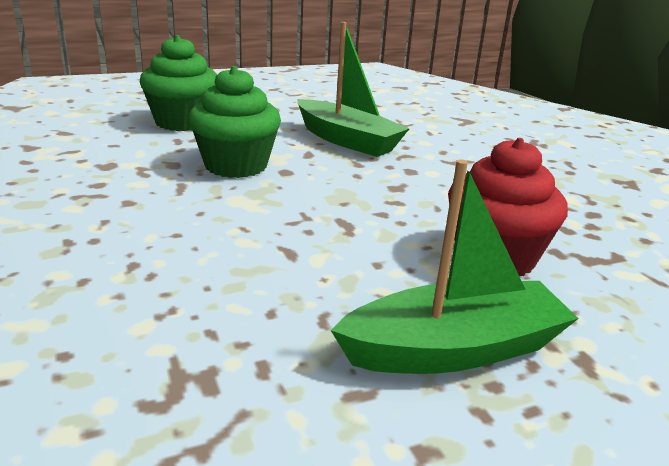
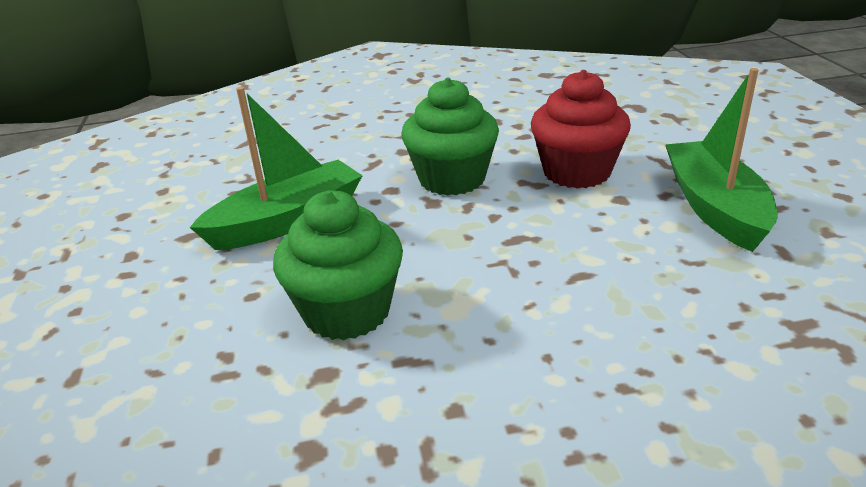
camera: 75 degrees left, 5 degrees up
(182, 122) = (138, 373): green cupcake -> green cupcake (452, 179)

